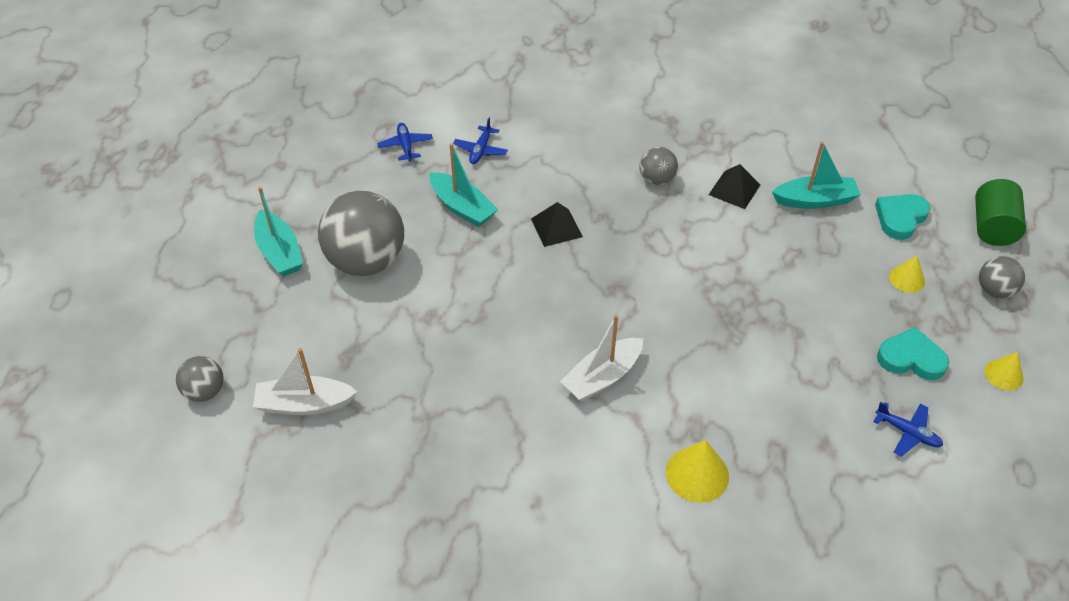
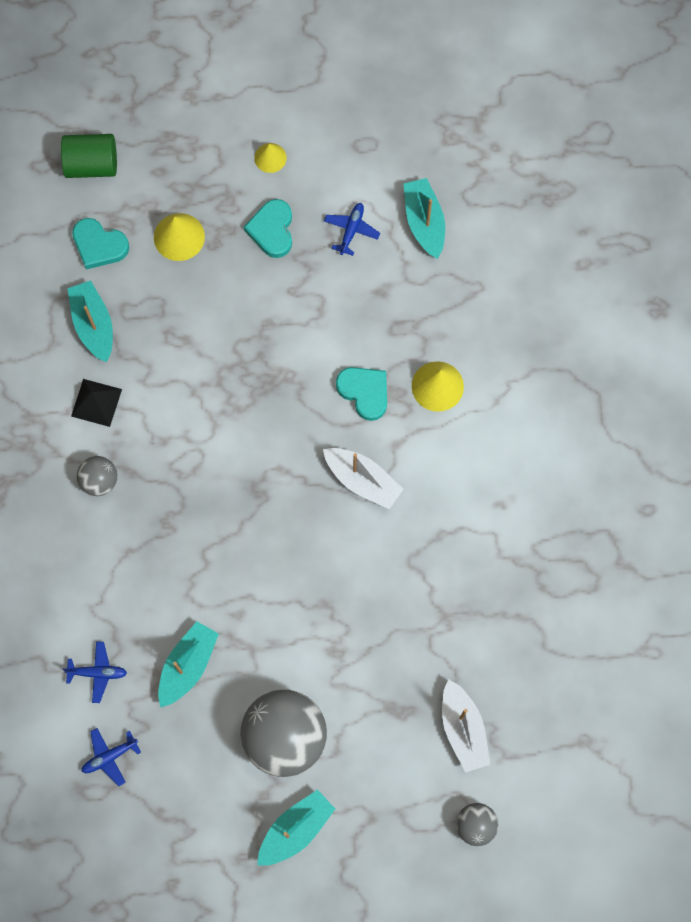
camera: 105 degrees left, 25 degrees up
(556, 227) = (192, 564): black pyramid -> none
(703, 401) = (364, 392): none -> turquoise heart
(907, 279) = (179, 237): yellow cone -> yellow cone, size x1.57
(915, 511) = (424, 222): none -> turquoise boat
(994, 290) = (174, 163): grey ball -> none

